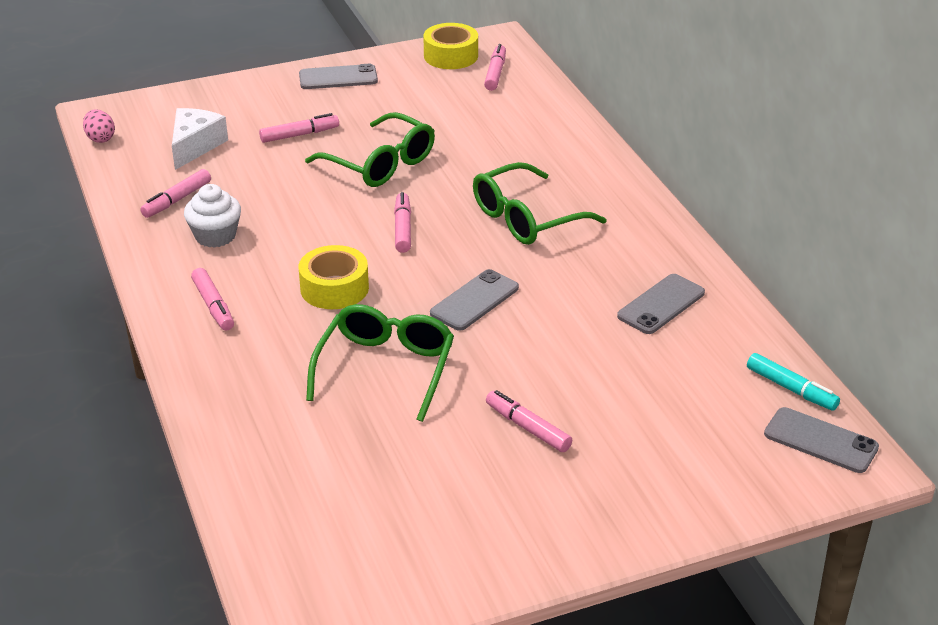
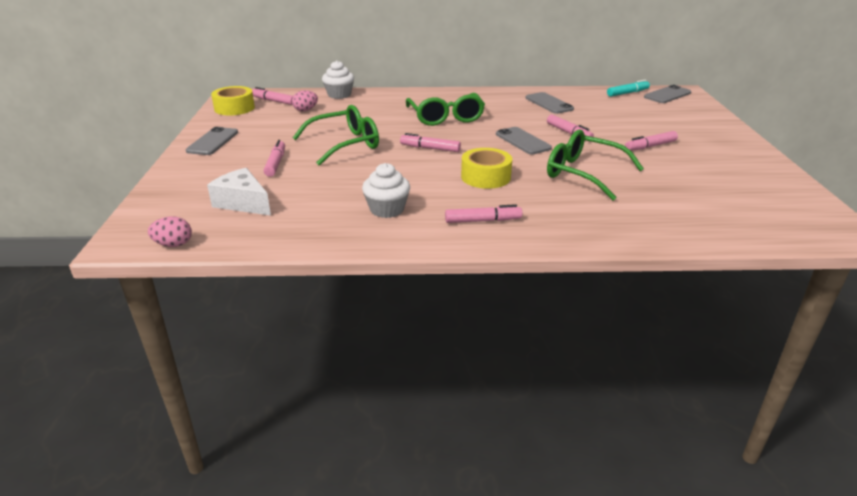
camera: 70 degrees left, 5 degrees down
(177, 200) = (319, 219): pink marker -> pink marker (569, 133)
(478, 105) = (305, 110): none -> pink egg
(556, 112) = (339, 95): none -> white cupcake

